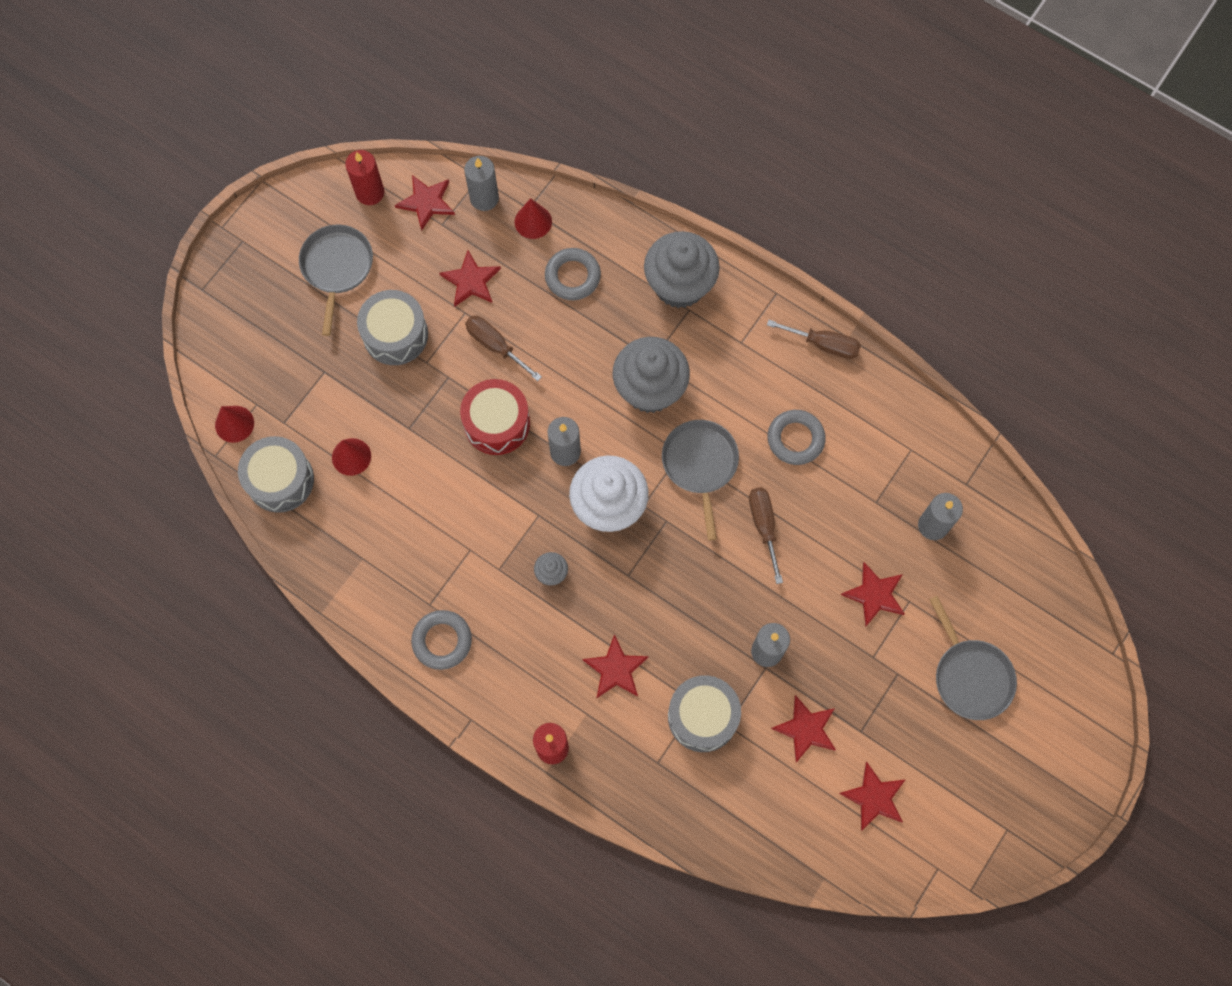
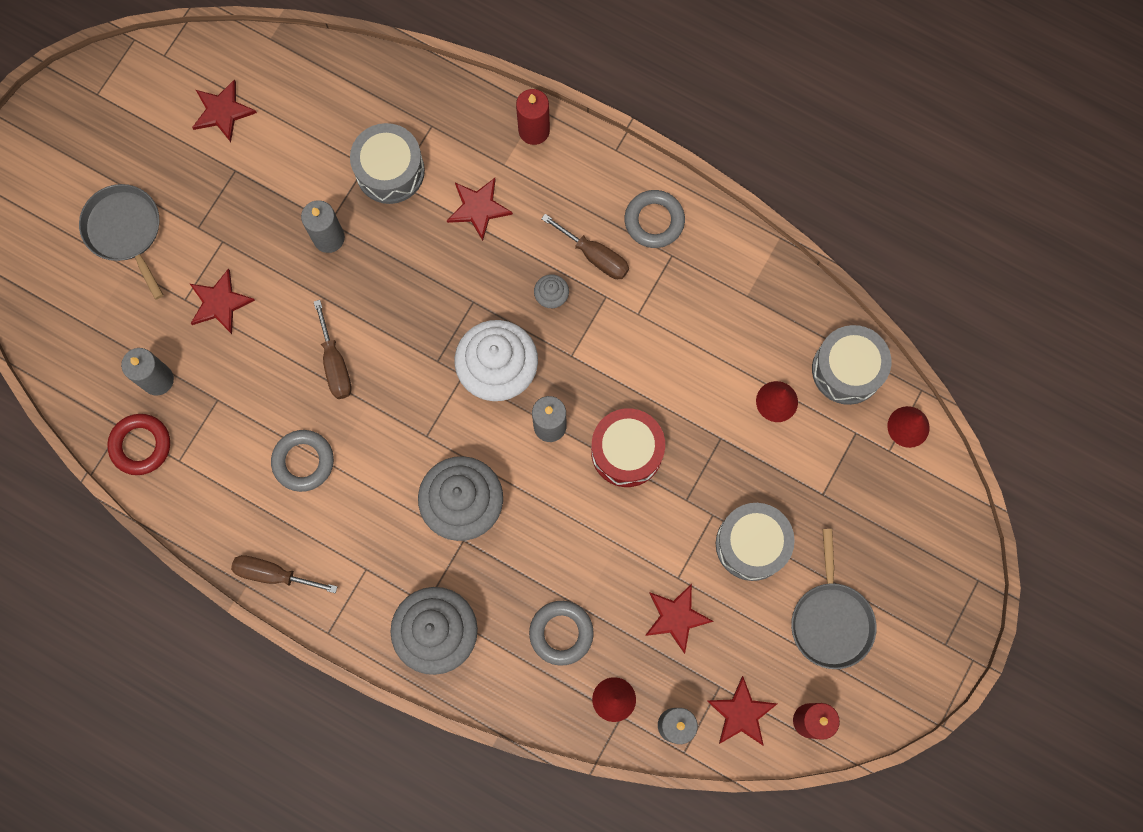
camera: 175 degrees right, 5 degrees up
(495, 345) = (639, 541): brown screwdriver -> brown screwdriver (595, 256)
(700, 464) = (405, 424): grey pan -> none
(806, 729) = (288, 168): red star -> none
(947, 466) = (141, 445): none -> red ring

